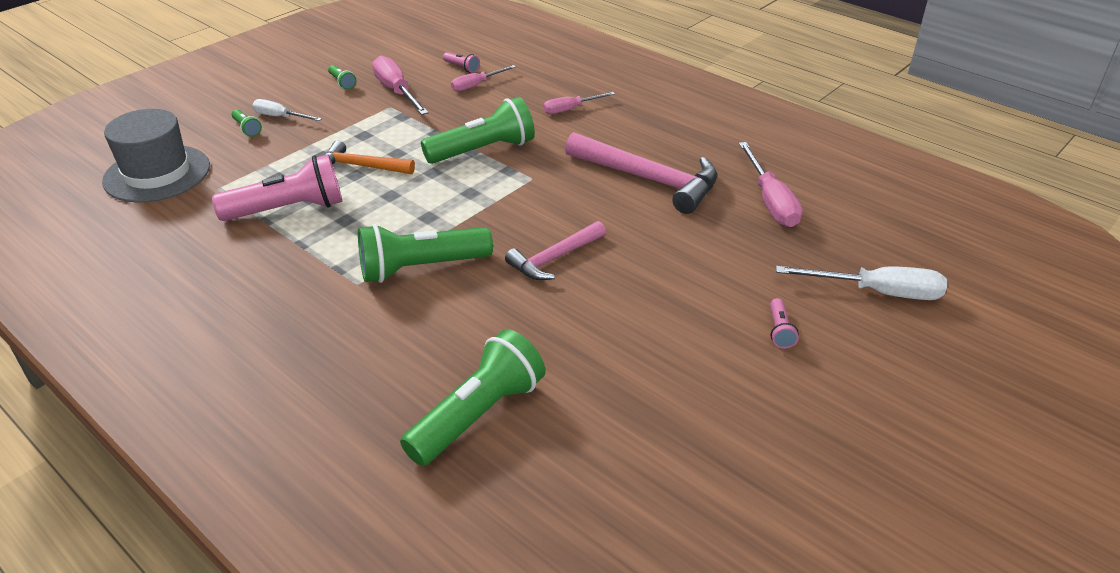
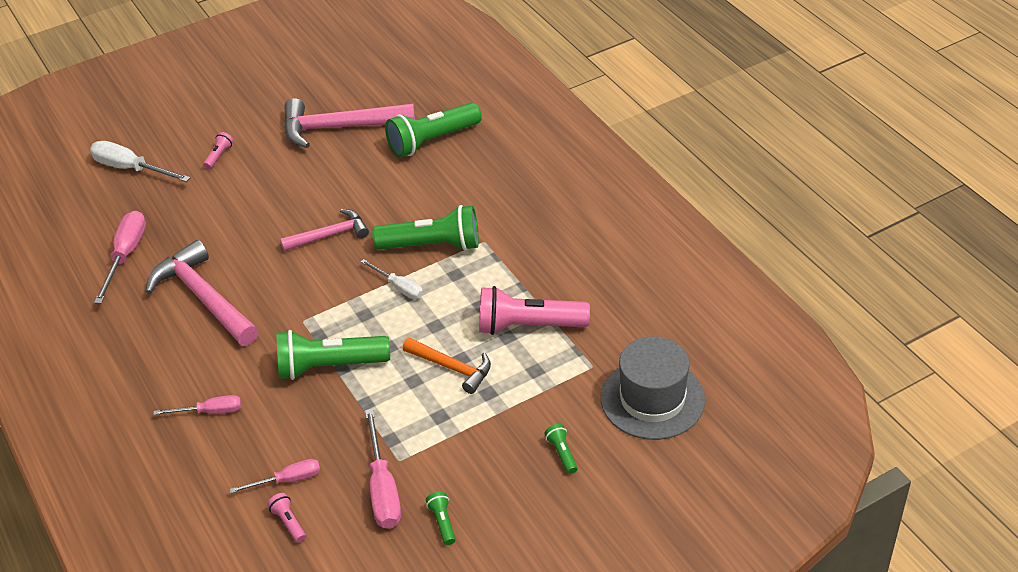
camera: 160 degrees left, 5 degrees up
(280, 117) = (524, 467): white screwdriver -> white screwdriver (399, 287)
(638, 410) = (339, 128): none -> pink hammer

